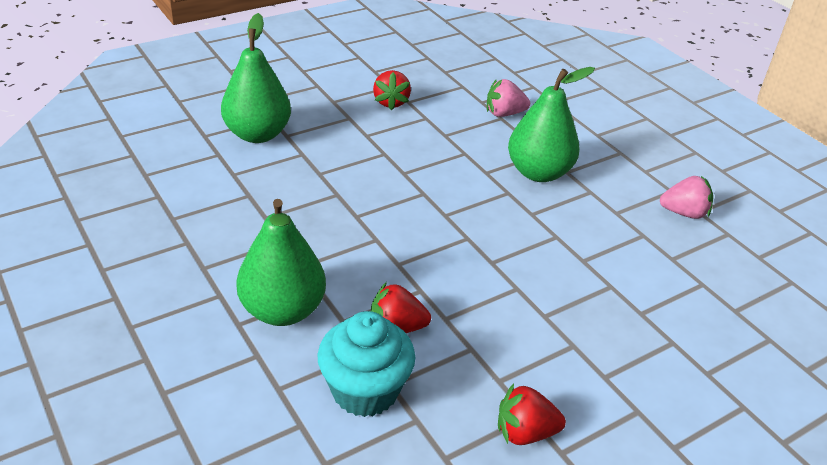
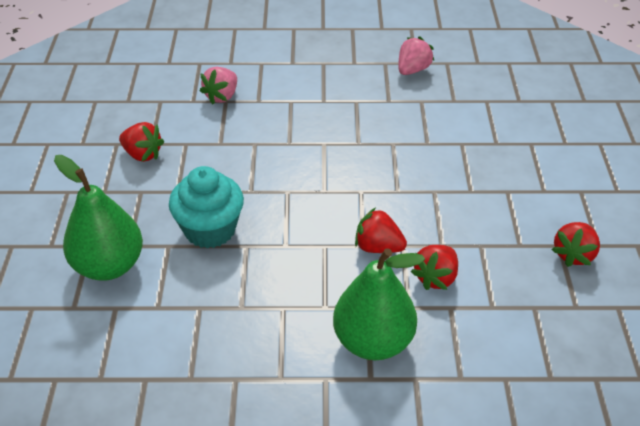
camera: 55 degrees left, 5 degrees up
(365, 390) = (491, 324): turquoise cupcake -> turquoise cupcake (210, 230)
(403, 274) = (378, 247): none -> red strawberry
(538, 173) = (313, 115): green pear -> none

